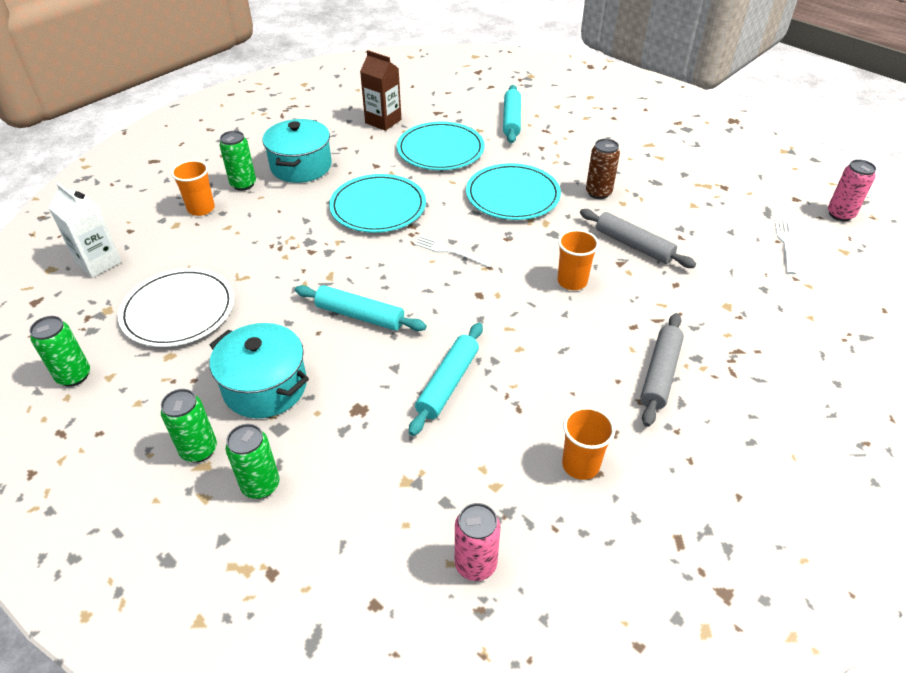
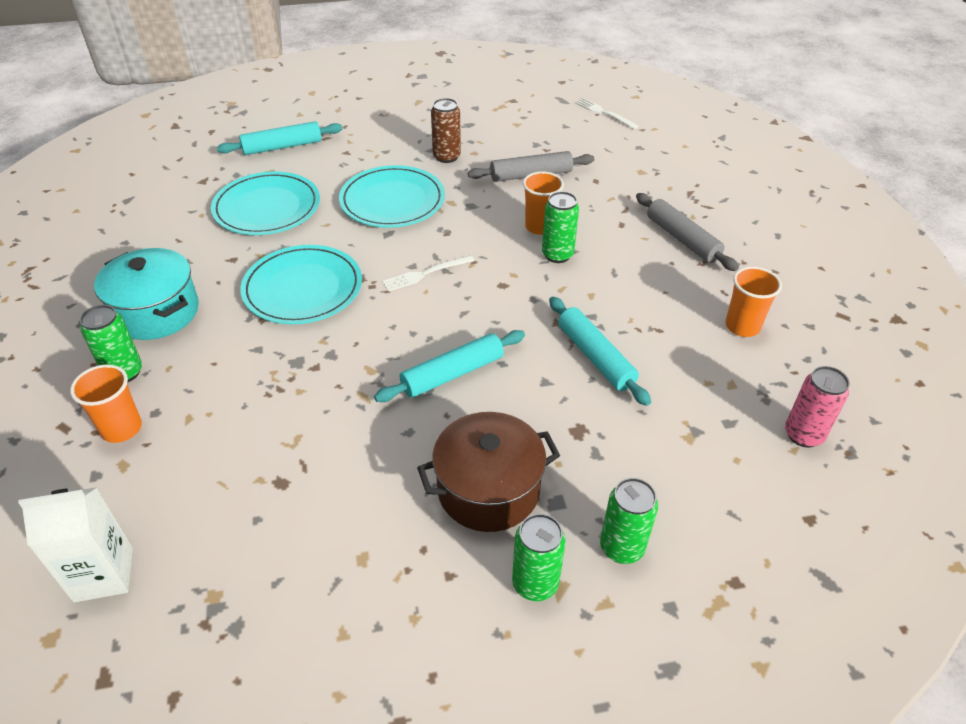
camera: 55 degrees left, 0 degrees up
(74, 376) = (306, 674): green can -> green can (557, 255)
(178, 311) = (292, 521): white plate -> none
(265, 387) = (488, 489): turquoise pot -> brown pot
(383, 121) = (163, 220): brown carton -> none
(511, 120) = (282, 147): turquoise rolling pin -> turquoise rolling pin turned 60 degrees counterclockwise
(840, 214) = (598, 76): pink can -> none

